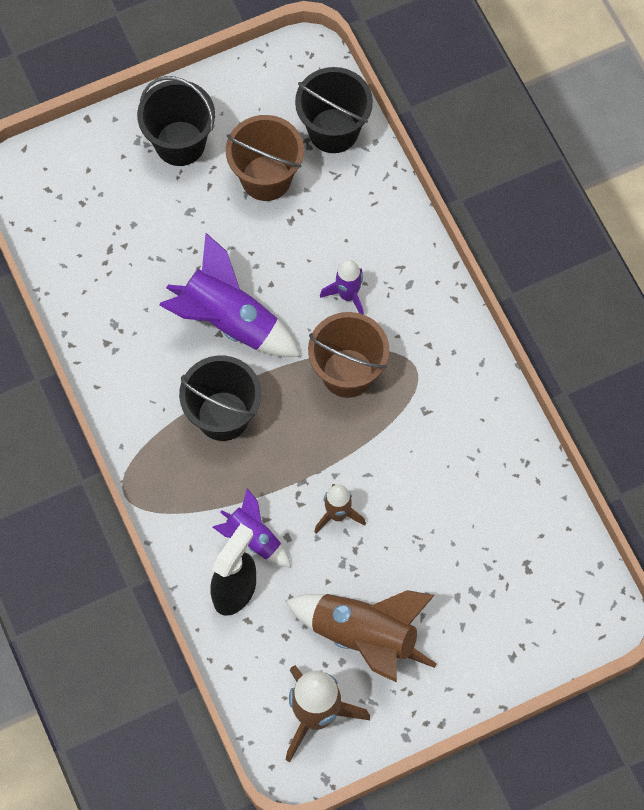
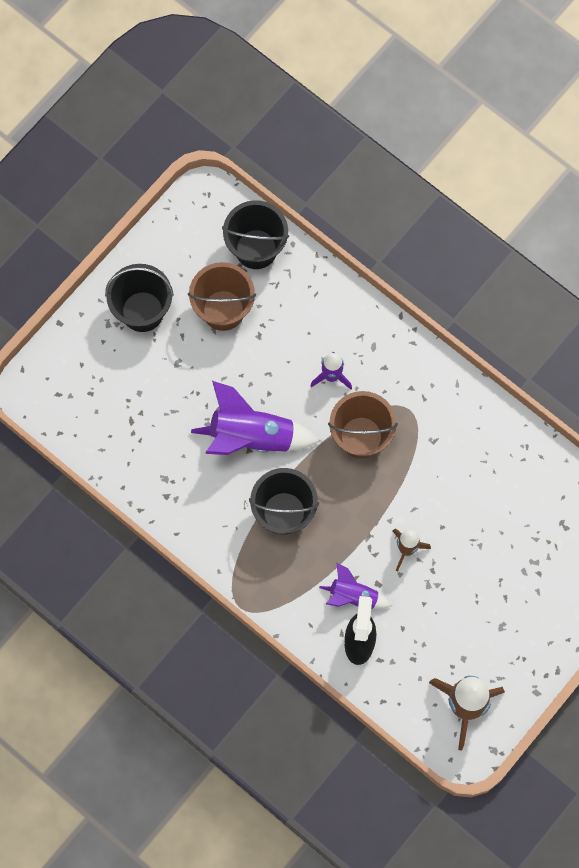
camera: 25 degrees left, 5 degrees up
(364, 636) = (470, 632): brown rocket -> none

